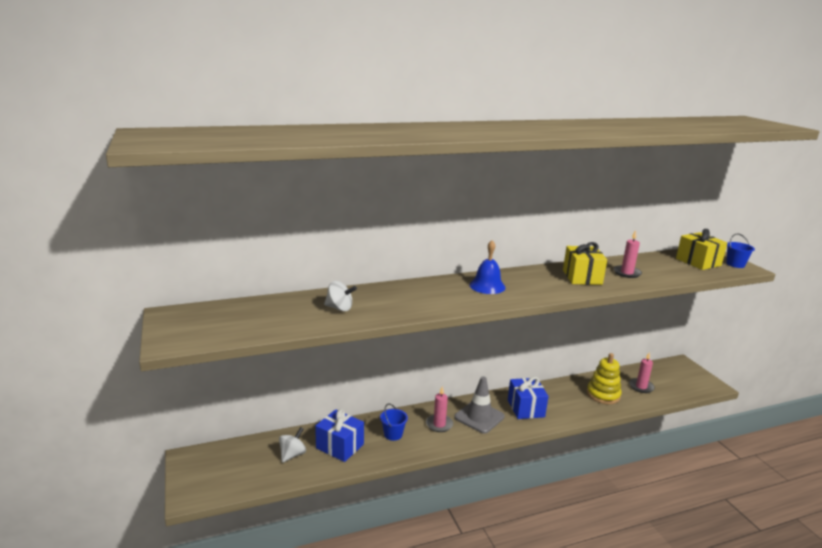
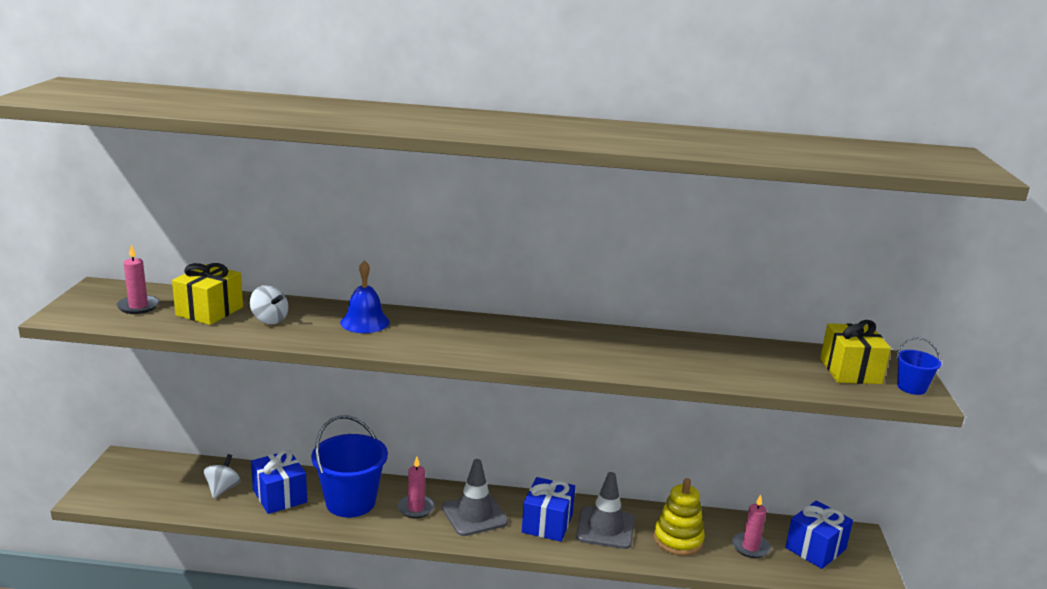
camera: 25 degrees right, 0 degrees up
(292, 455) = (222, 489): white spinning top -> white spinning top turned 45 degrees counterclockwise
(393, 434) = (350, 502): blue bucket -> blue bucket, size x2.05
(487, 286) = (478, 334): blue bell -> blue bell (365, 322)
(559, 400) = (605, 528): none -> grey traffic cone
(582, 277) = (626, 351): yellow gift -> yellow gift (209, 311)
(627, 273) = (704, 360): pink candle -> pink candle (138, 306)
(670, 377) = (815, 548): none -> blue gift

